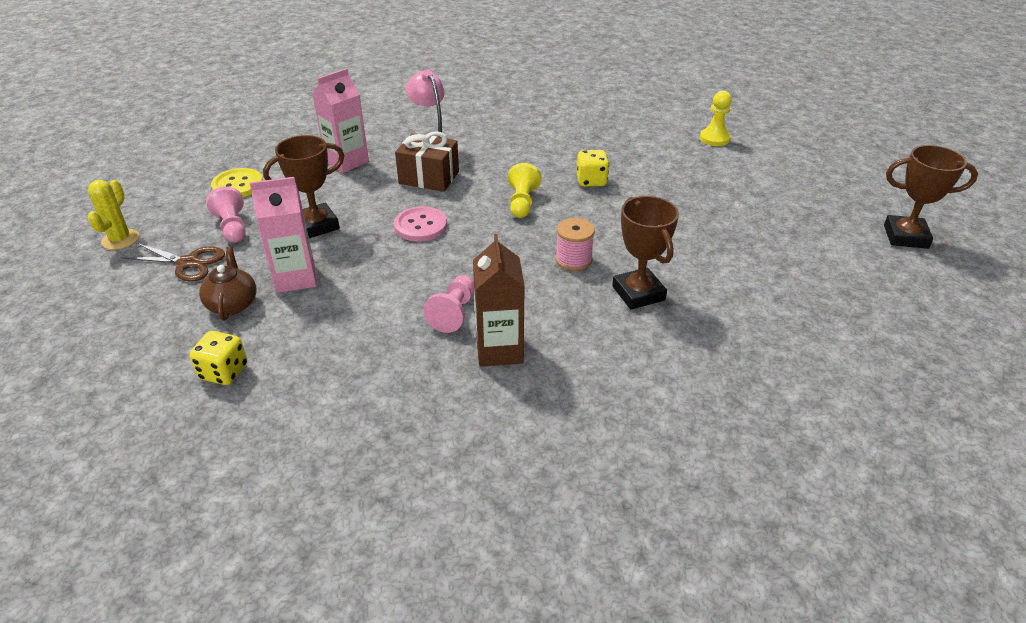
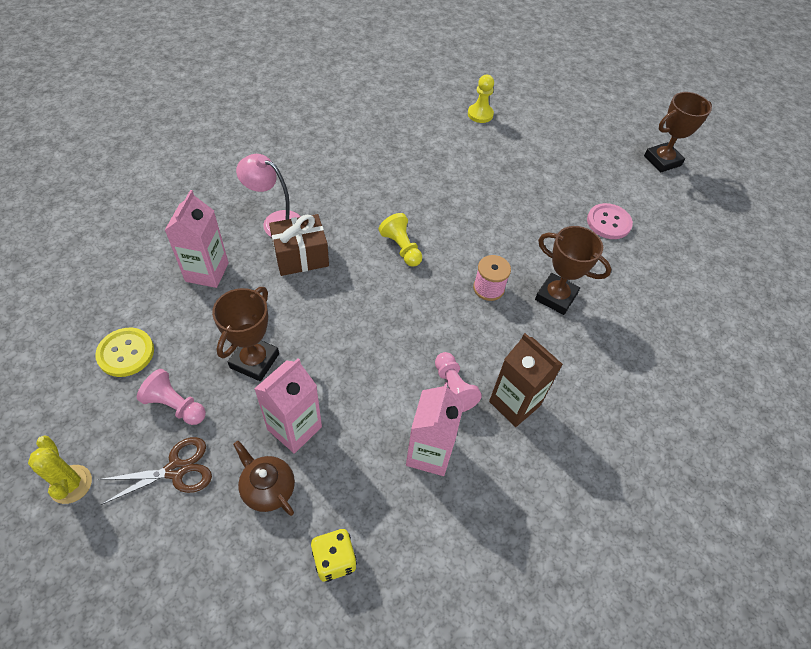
camera: 40 degrees left, 15 degrees up
(380, 345) = (429, 453): none -> pink carton
(420, 226) = (344, 314): pink button -> pink button (608, 222)
(591, 181) = (432, 199): yellow dice -> none

